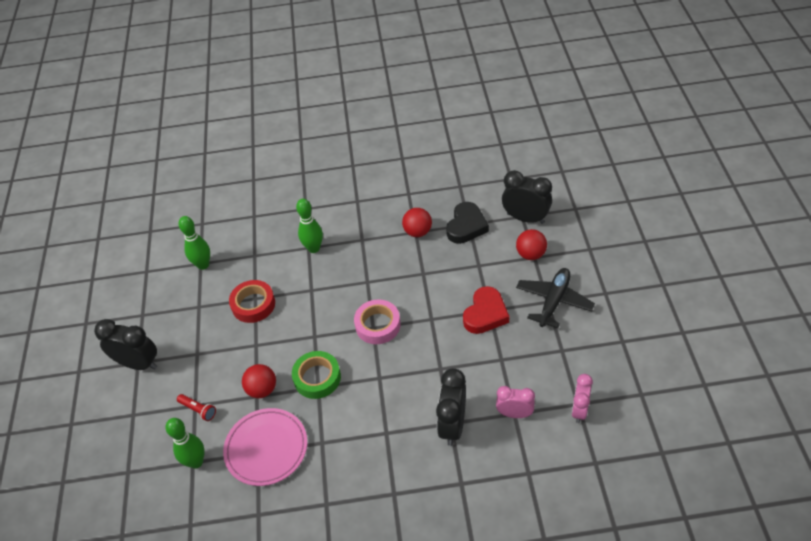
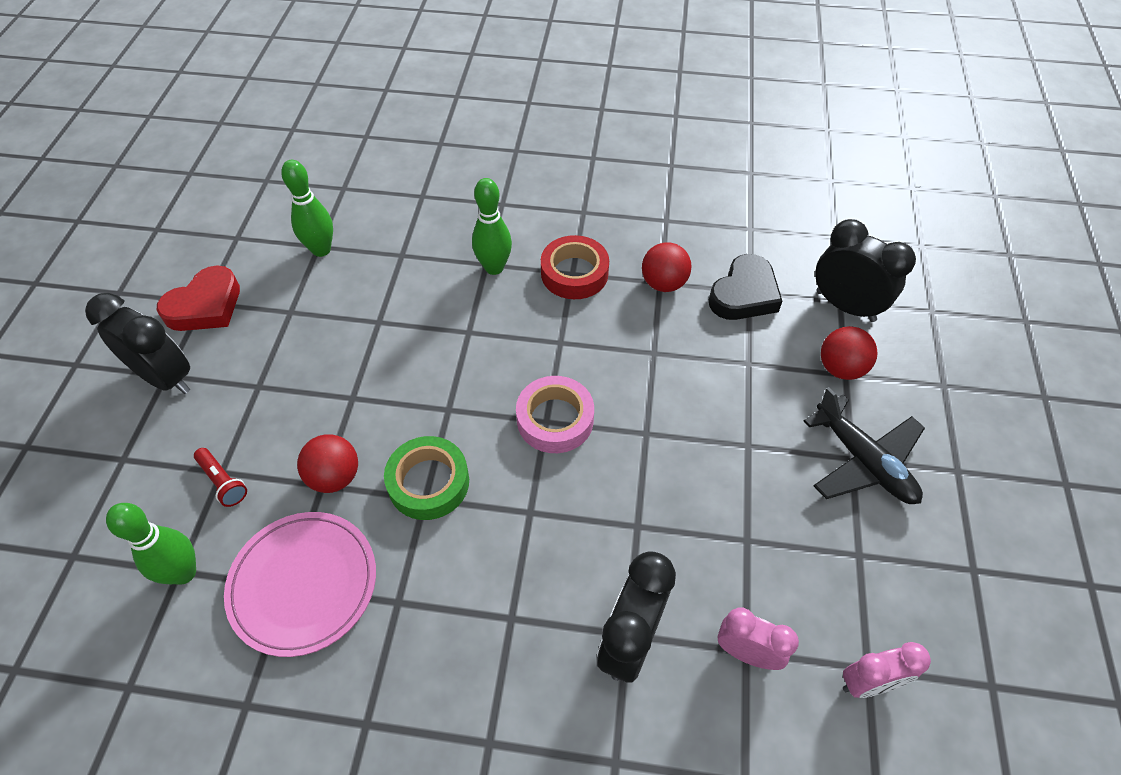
camera: 10 degrees right, 5 degrees up
(253, 304) = (372, 331): red tape -> red tape (574, 273)
(485, 314) = (739, 450): red heart -> red heart (205, 306)
(553, 301) = (863, 461): black plane -> black plane turned 105 degrees clockwise
(579, 410) = (868, 683): pink clock -> pink clock turned 135 degrees counterclockwise

